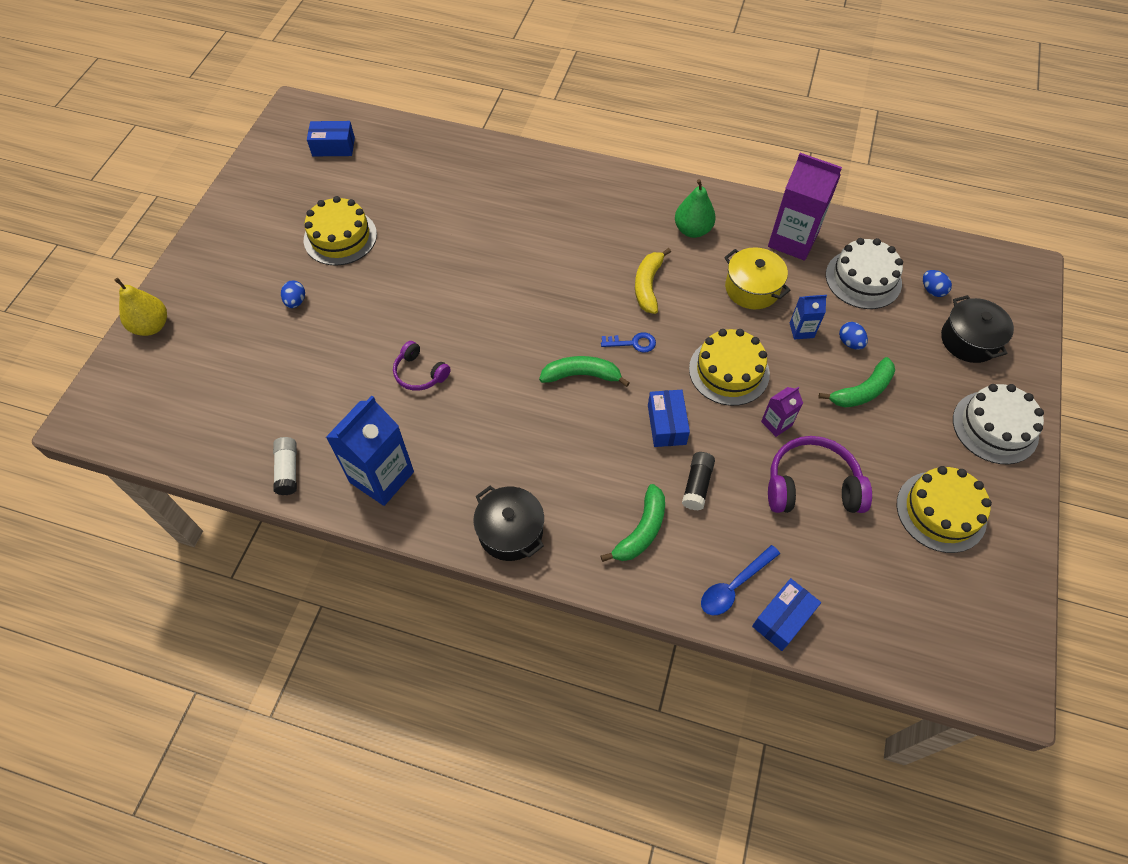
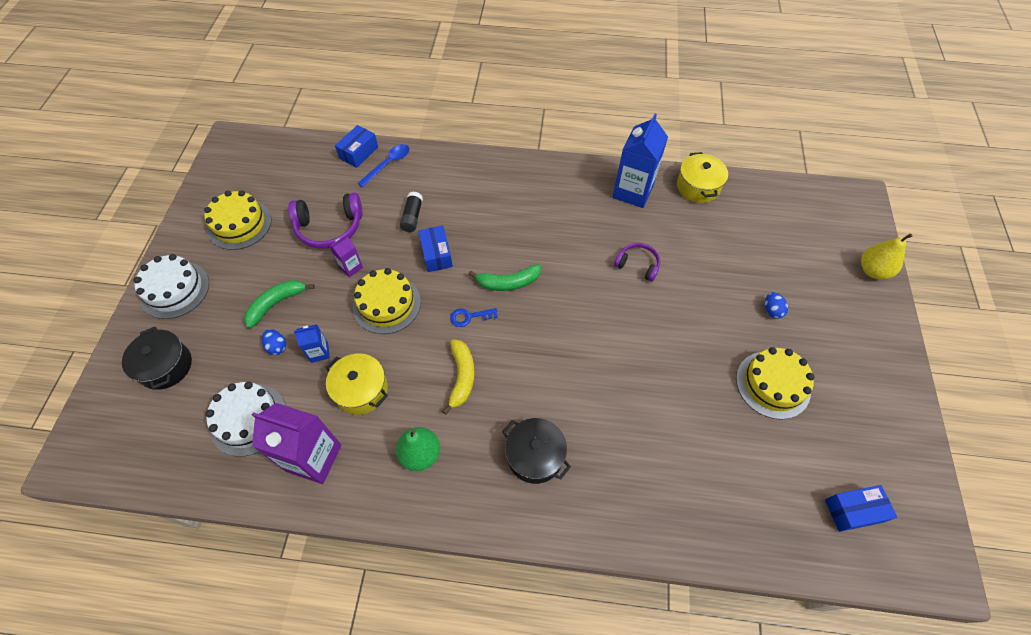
camera: 170 degrees right, 0 degrees up
(288, 470) = (698, 187): white glue stick -> yellow pot
(510, 531) = (535, 173): black pot -> black pot (535, 456)
(641, 530) = (449, 185): green banana -> none
(932, 290) = (182, 417): blue egg -> none

